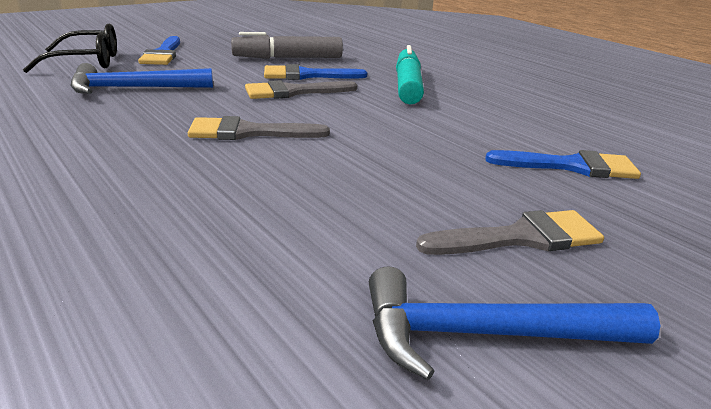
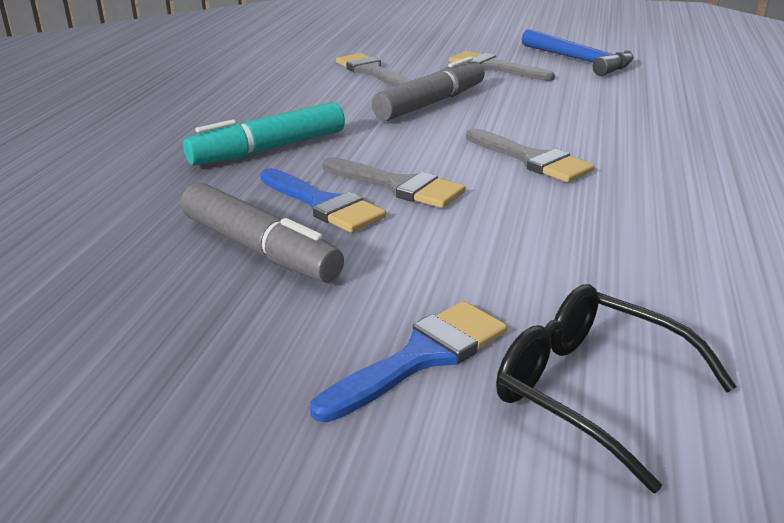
camera: 125 degrees left, 0 degrees up
(134, 88) = (576, 266): blue hammer -> none
(427, 151) = (431, 103): none -> grey marker
(571, 166) = (371, 71): blue brush -> grey brush

